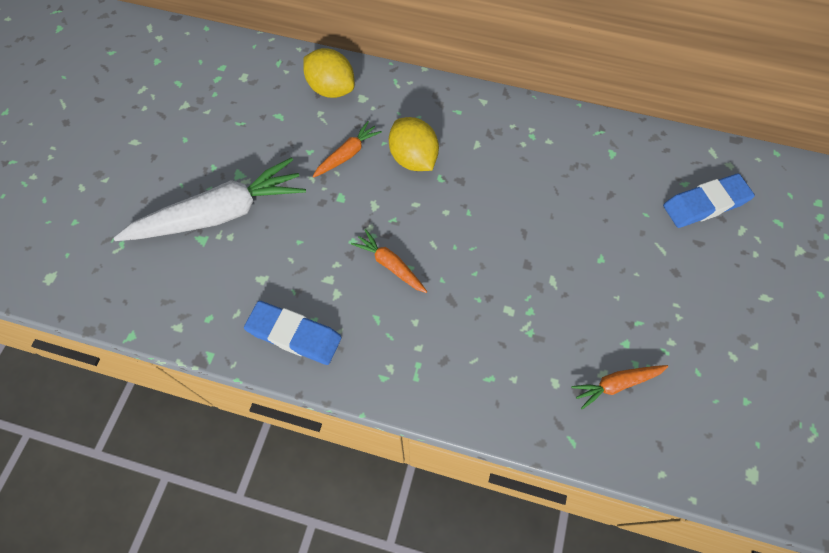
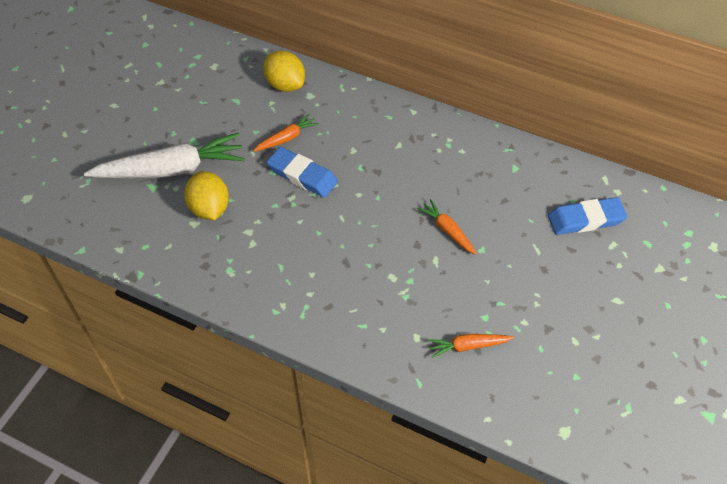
camera: 10 degrees right, 10 degrees down
(294, 335) = (211, 269): blue eraser -> blue eraser (302, 175)
(390, 265) = (302, 228): orange carrot -> orange carrot (447, 230)
(413, 158) = (341, 149): yellow lemon -> yellow lemon (209, 208)

